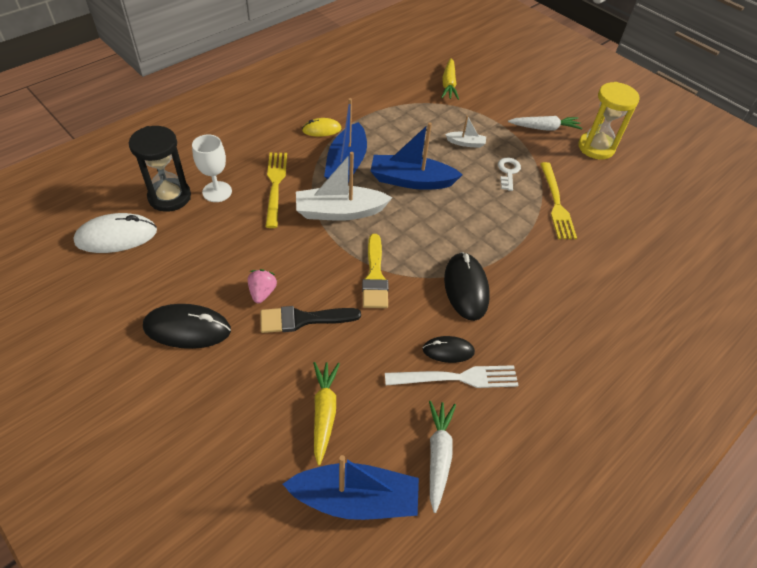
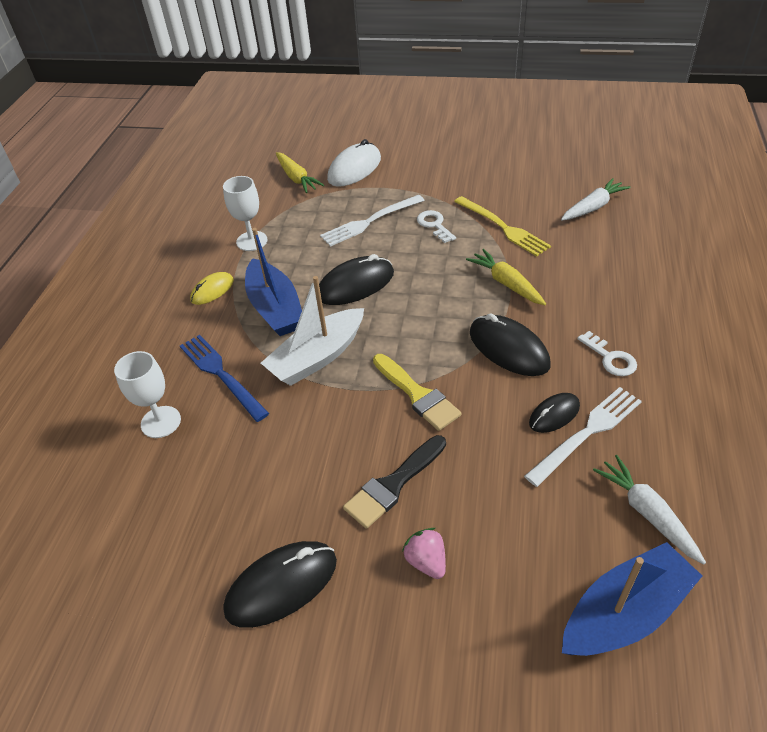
camera: 30 degrees left, 5 degrees down
(116, 236) = (86, 550): white mouse -> white mouse (354, 169)
(169, 197) = (108, 463): black hourglass -> none
(262, 292) = (323, 489): pink strawberry -> pink strawberry (426, 561)
(275, 185) = (221, 374): yellow fork -> blue fork
(324, 412) = (510, 557): yellow carrot -> yellow carrot (506, 283)
(376, 111) = (252, 241): none -> white goblet
(411, 180) = (355, 285): blue boat -> black mouse
(466, 143) = (369, 222): white boat -> white fork
(530, 342) = (610, 358): none -> white key
(544, 128) = (424, 170): white carrot -> white carrot (593, 207)
(596, 147) = (484, 162): yellow hourglass -> none

